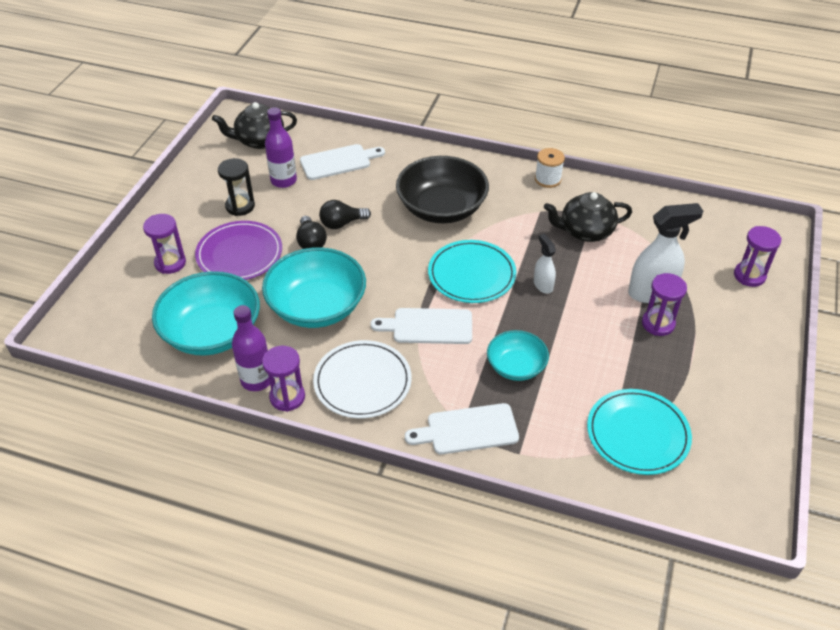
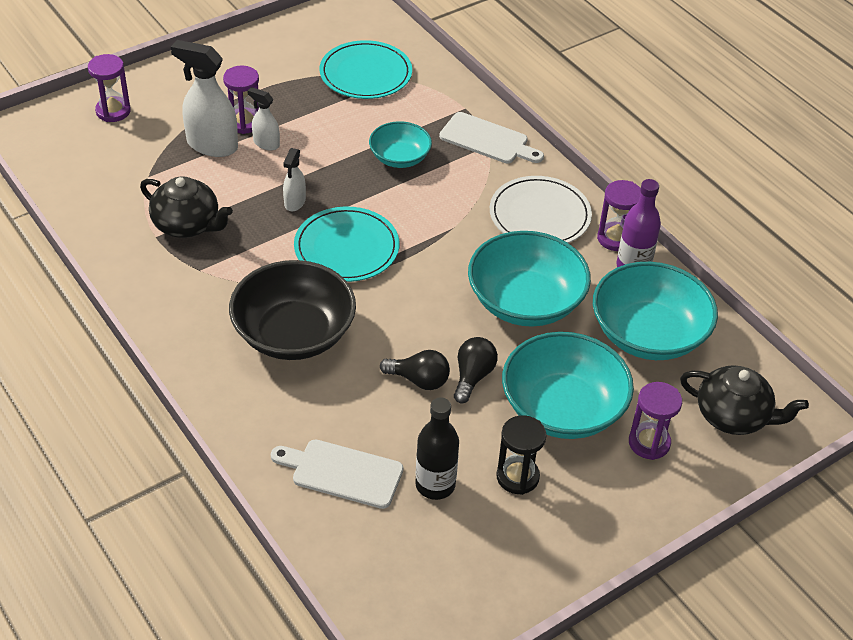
camera: 145 degrees left, 0 degrees up
(239, 254) = (563, 408): purple plate -> turquoise bowl
(259, 140) = (413, 580): black teapot -> black teapot (733, 416)
(283, 181) = (435, 485): purple bottle -> black bottle
(428, 326) = (438, 226): white cutting board -> none
(548, 179) = (141, 299): white spool -> none
(620, 316) = (266, 143): none -> white spray bottle

